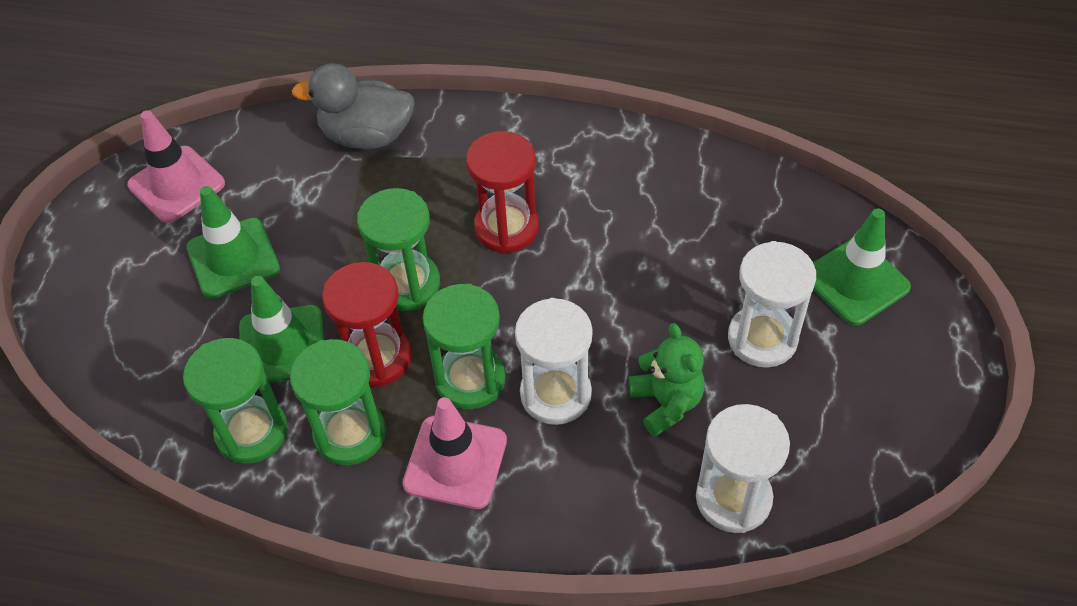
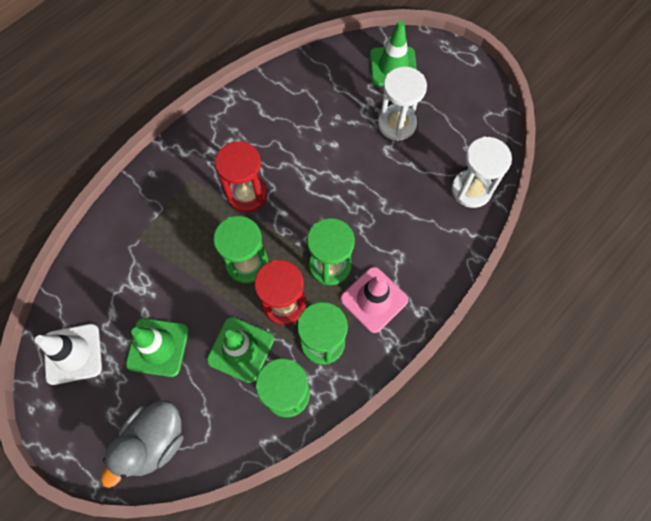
camera: 60 degrees left, 15 degrees up
(176, 184) = (73, 354): pink traffic cone -> white traffic cone
(367, 136) = (124, 228): grey duck -> grey duck (154, 441)
(555, 394) = (366, 231): white hourglass -> none
(666, 403) = (404, 185): green teddy bear -> none

